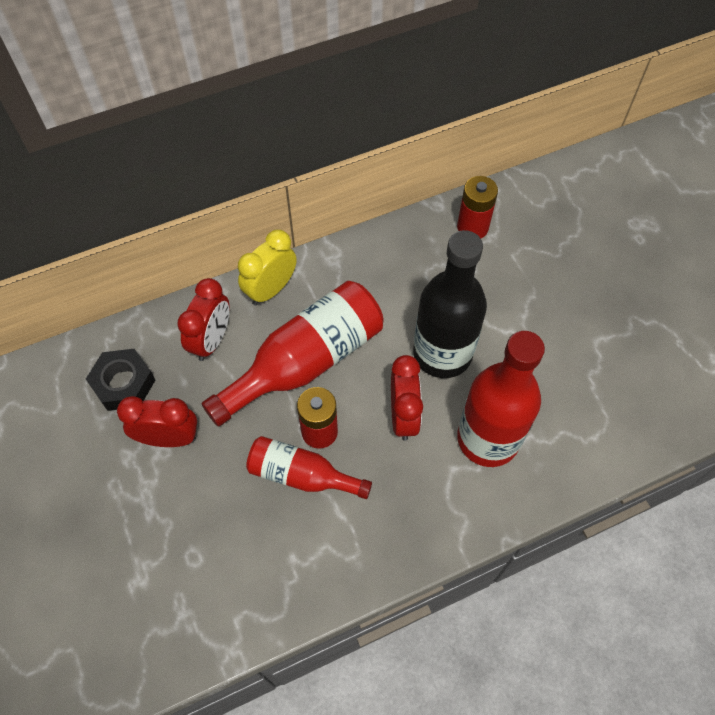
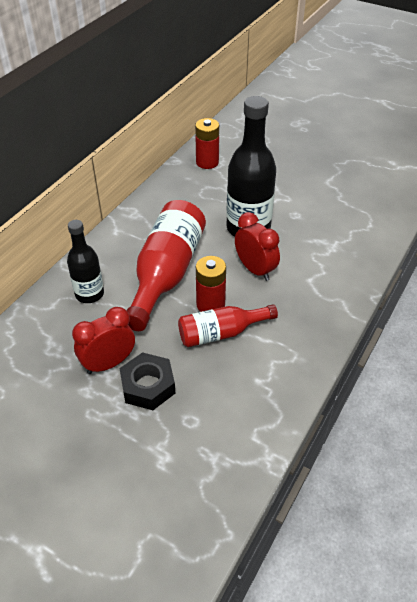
camera: 35 degrees left, 15 degrees down
(123, 384) = (44, 350): black nut -> black nut (148, 386)
(211, 340) = (89, 294): red clock -> black bottle
(271, 289) = (107, 248): yellow clock -> none
(488, 439) = (314, 255): red bottle -> none

